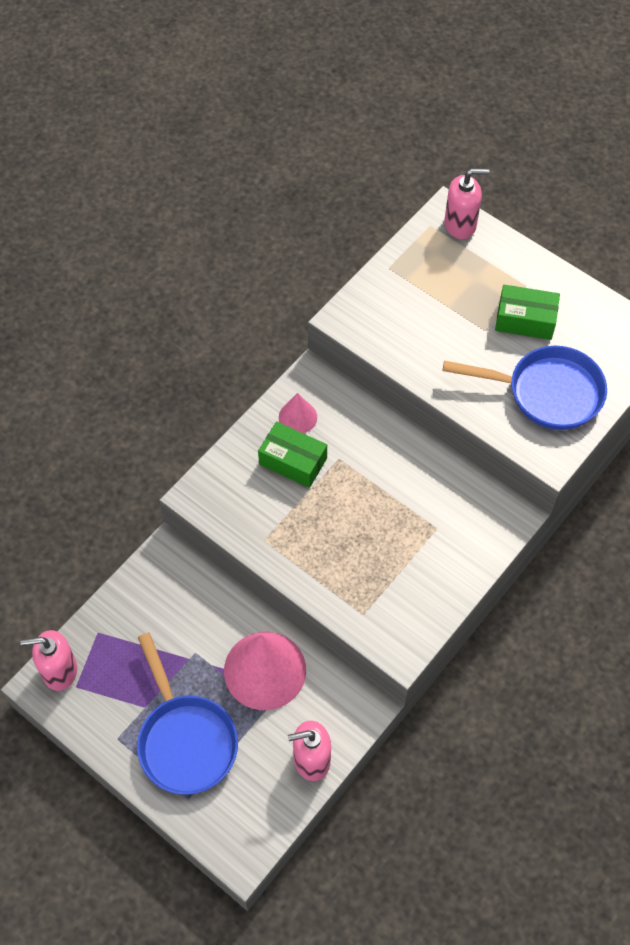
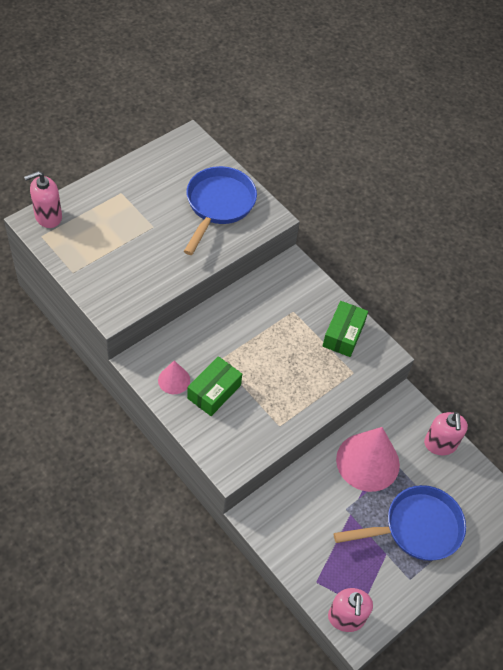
camera: 85 degrees left, 5 degrees down
(460, 224) = (48, 217): pink soap dispenser -> pink soap dispenser turned 120 degrees counterclockwise
(525, 320) = (152, 201): green box -> green box (343, 334)

